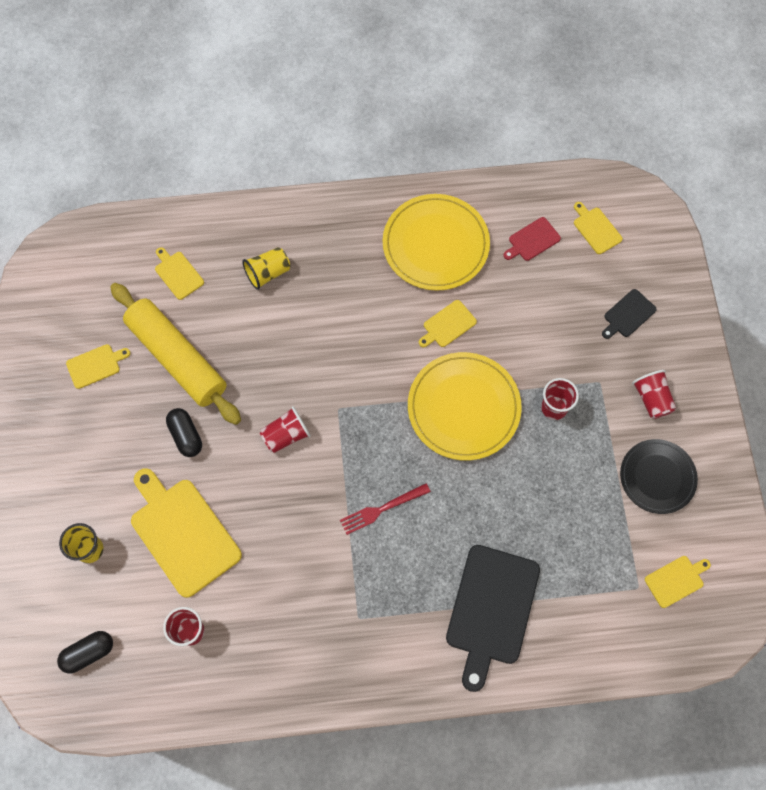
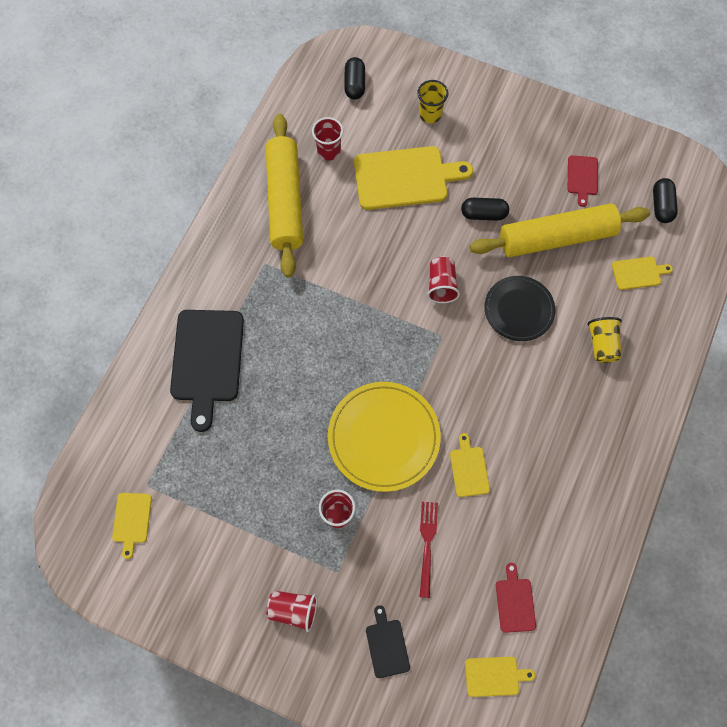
camera: 120 degrees right, 0 degrees up
(93, 284) = (661, 206): none -> black capsule
(95, 365) = (582, 177): yellow cutting board -> red cutting board
(276, 641) = (285, 201): none -> yellow rolling pin
(381, 509) = (336, 323): red fork -> red fork (427, 543)
(435, 244) = (557, 506): yellow plate -> none
(491, 610) = (207, 361): black cutting board -> black cutting board turned 135 degrees counterclockwise
(657, 477) = (223, 565): black plate -> black plate (519, 309)

